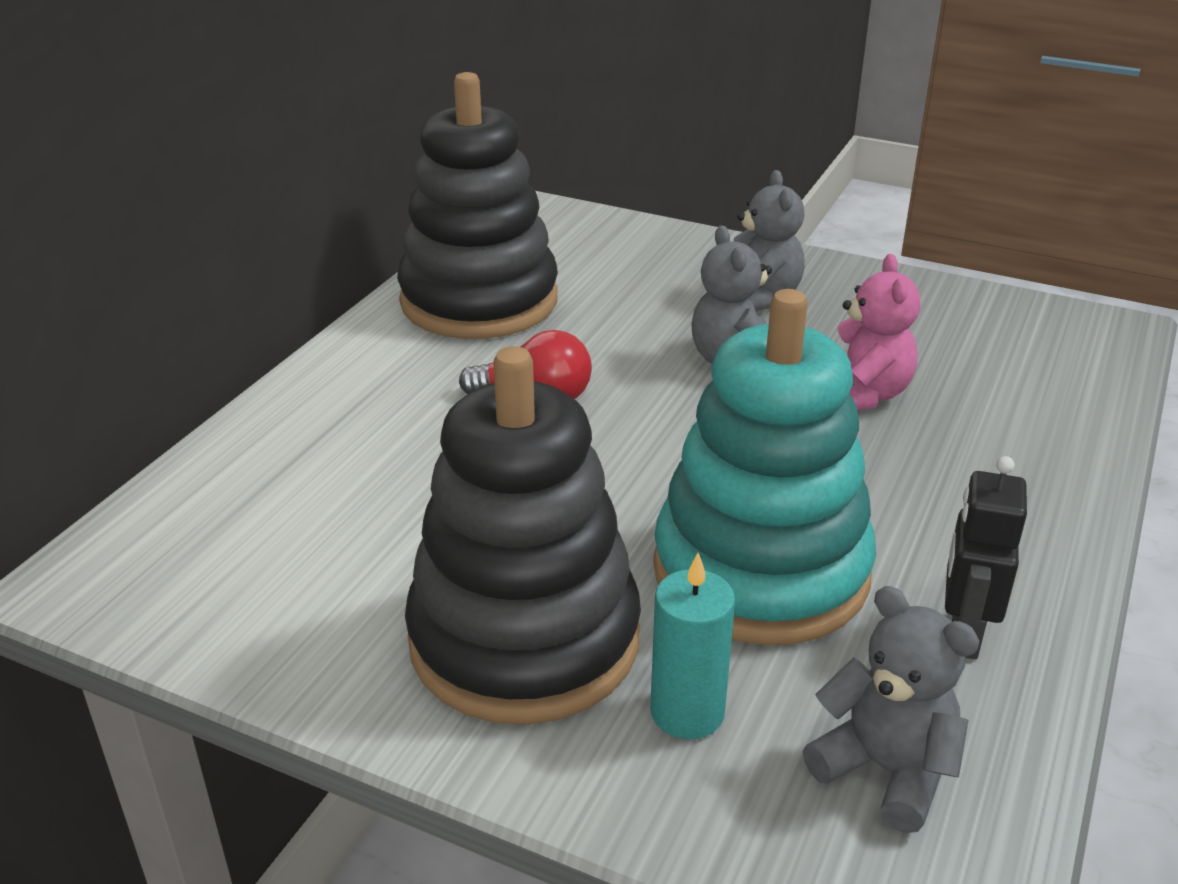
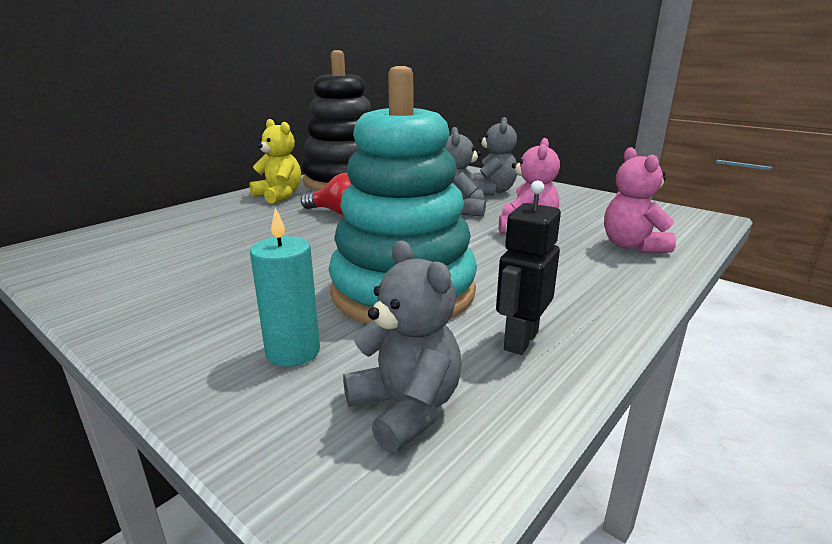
camera: 15 degrees right, 10 degrees down
(389, 363) = (279, 196): none -> yellow teddy bear
(524, 640) = (229, 302): black stacking toy -> none
(1031, 414) = (632, 246): none -> pink teddy bear

